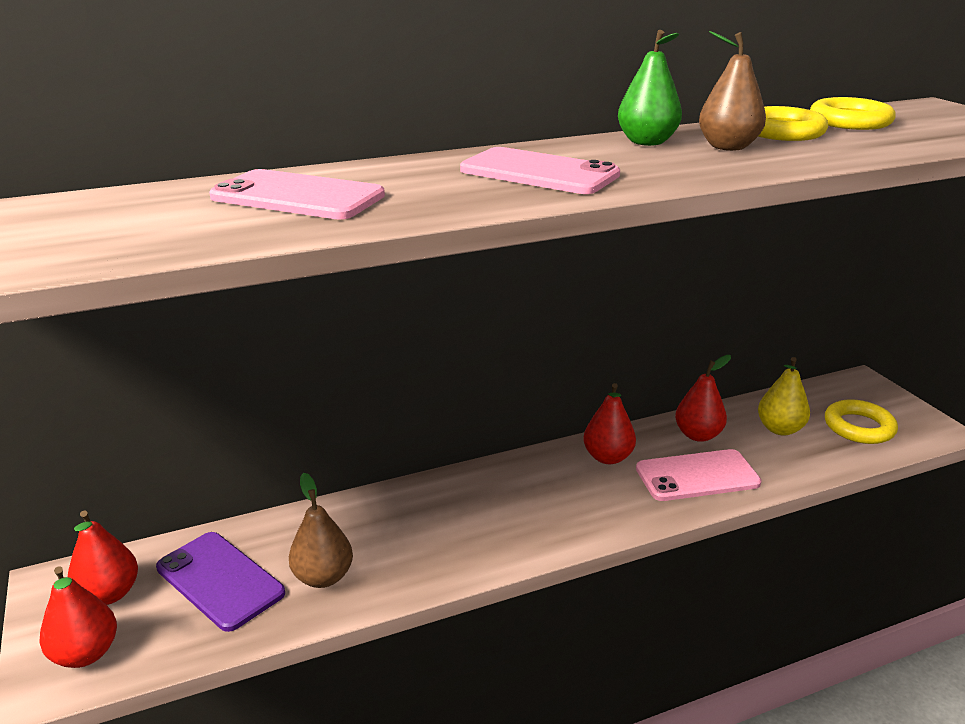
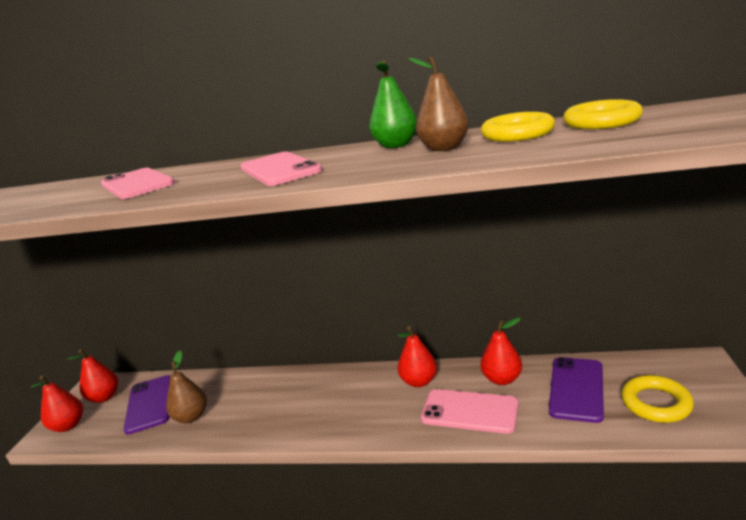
camera: 35 degrees right, 5 degrees down
(780, 429) = (576, 389): yellow pear -> purple phone

